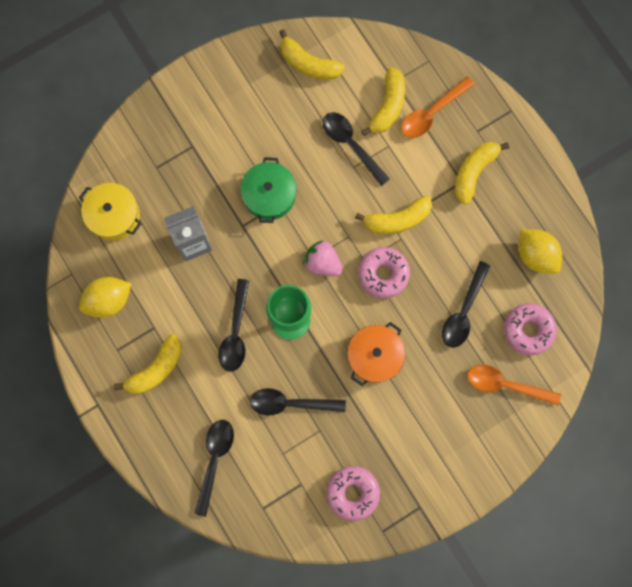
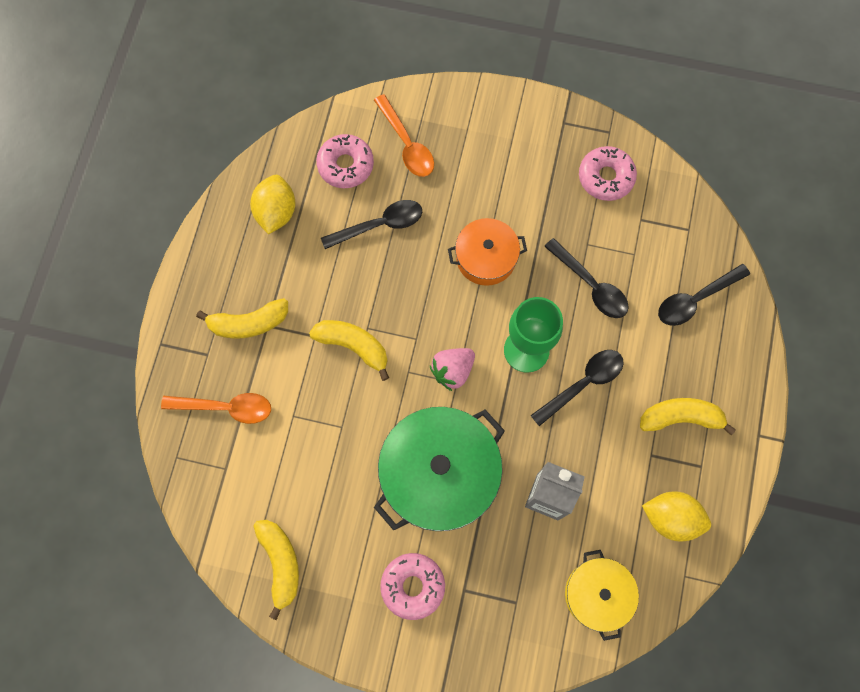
camera: 135 degrees left, 5 degrees down
(269, 195) = (439, 474): green pot -> green pot, size x1.76
(322, 263) = (452, 371): pink strawberry -> pink strawberry turned 60 degrees clockwise
(351, 145) = (323, 448): black spoon -> none
(383, 274) = (412, 314): pink donut -> pink donut (413, 586)
(387, 106) = (255, 451): yellow banana -> none

